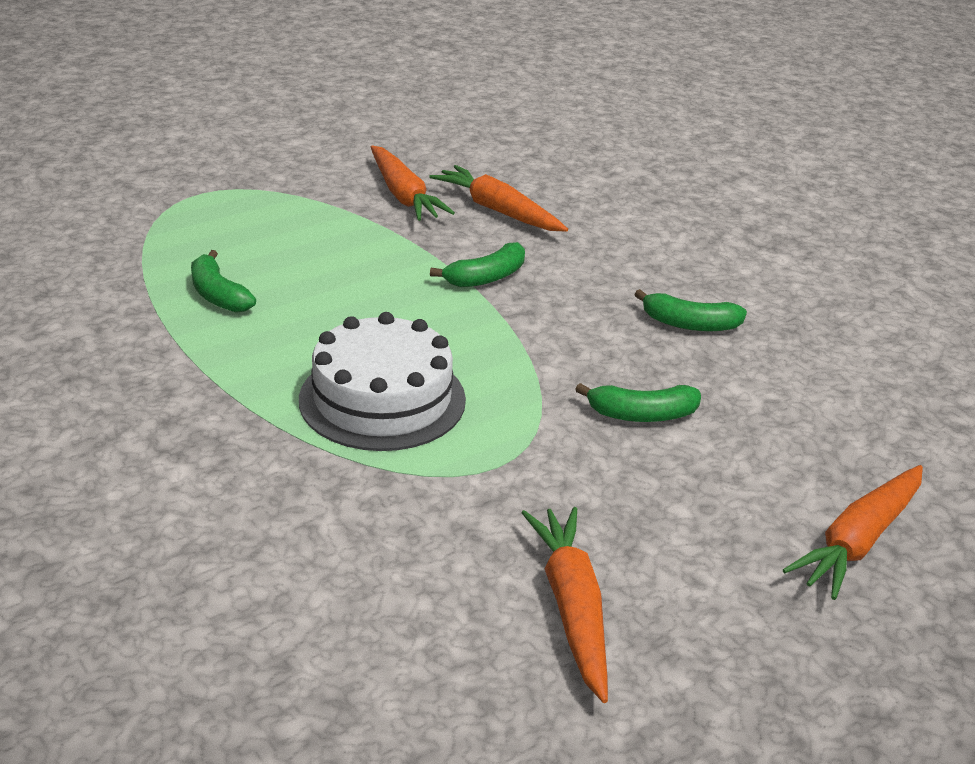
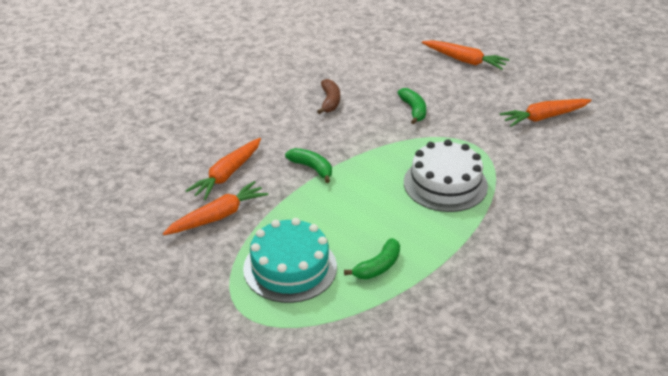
camera: 100 degrees left, 5 degrees up
(265, 231) = (290, 268): none -> turquoise cake
(690, 324) = (330, 101): green banana -> brown banana

